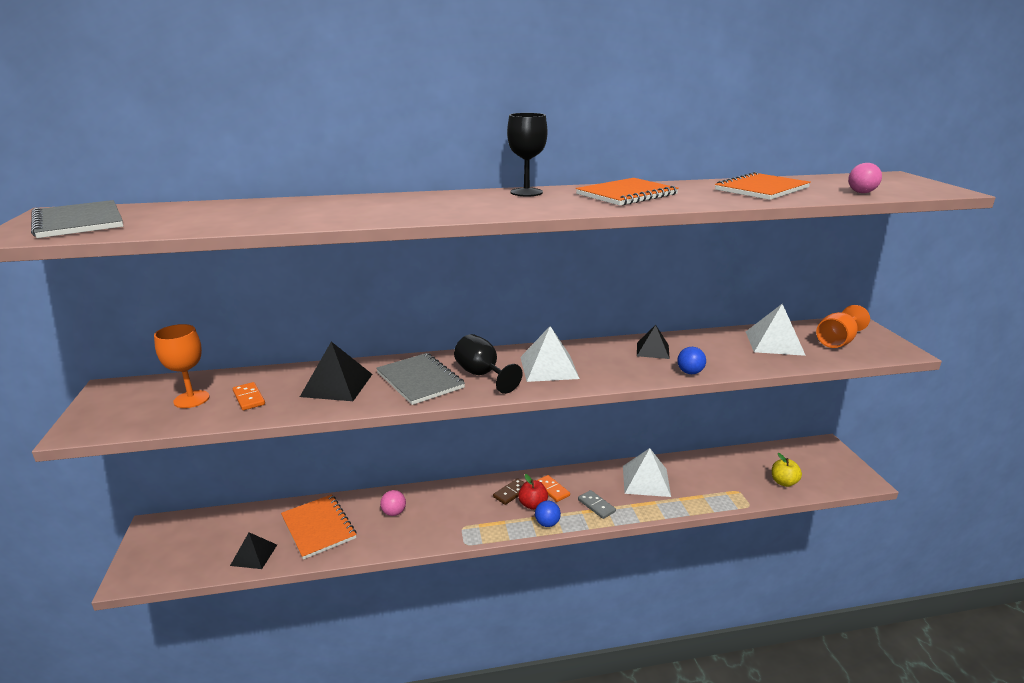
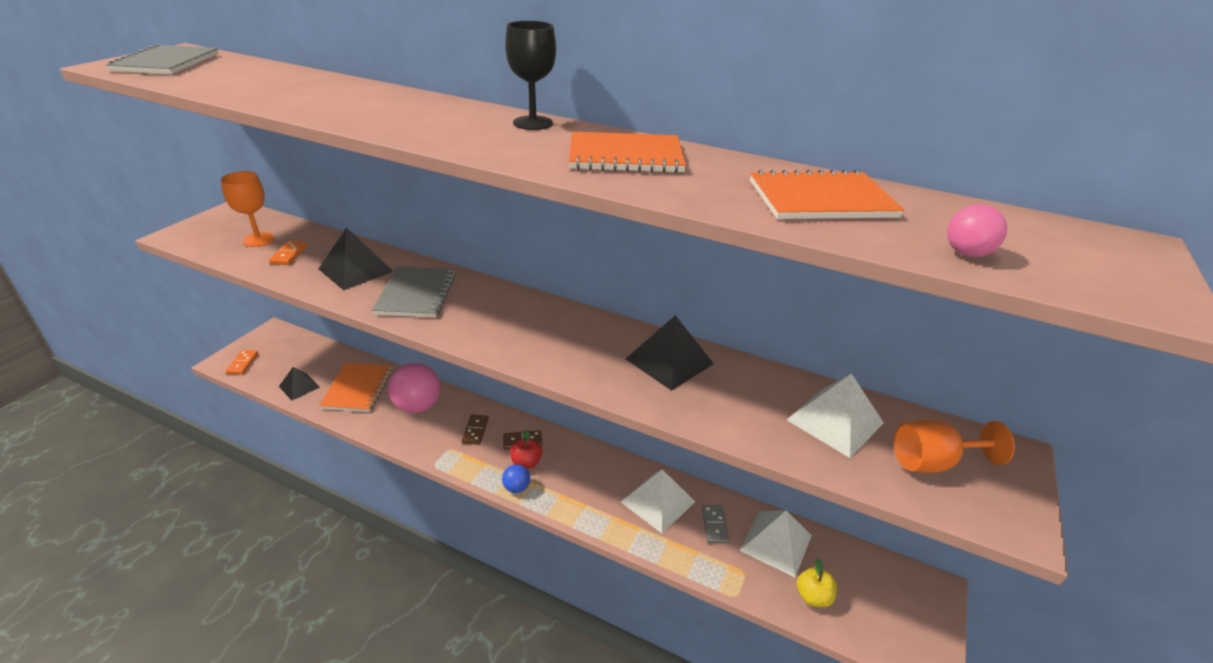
camera: 35 degrees right, 10 degrees up
(394, 512) = (417, 406): pink ball -> pink ball, size x2.02
(466, 504) = (475, 431): none -> brown domino
(482, 375) = (470, 312): black goblet -> none
(549, 367) = (537, 331): white pyramid -> white pyramid (776, 542)
(552, 490) = (559, 458): orange domino -> orange domino (242, 363)
(596, 506) = (578, 498): grey domino -> grey domino (714, 525)
(653, 350) = (669, 361): black pyramid -> black pyramid, size x1.55
(690, 372) = (665, 406): blue ball -> none

